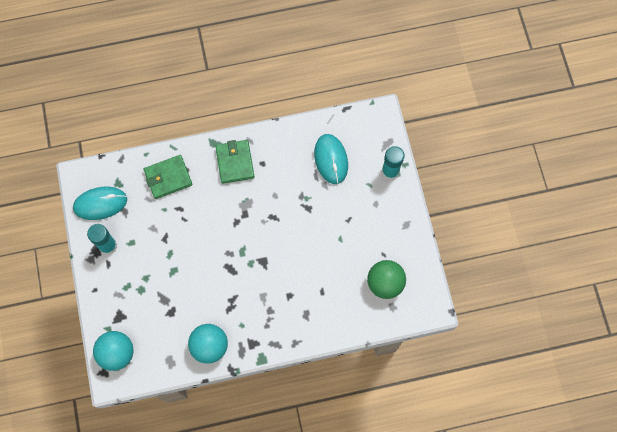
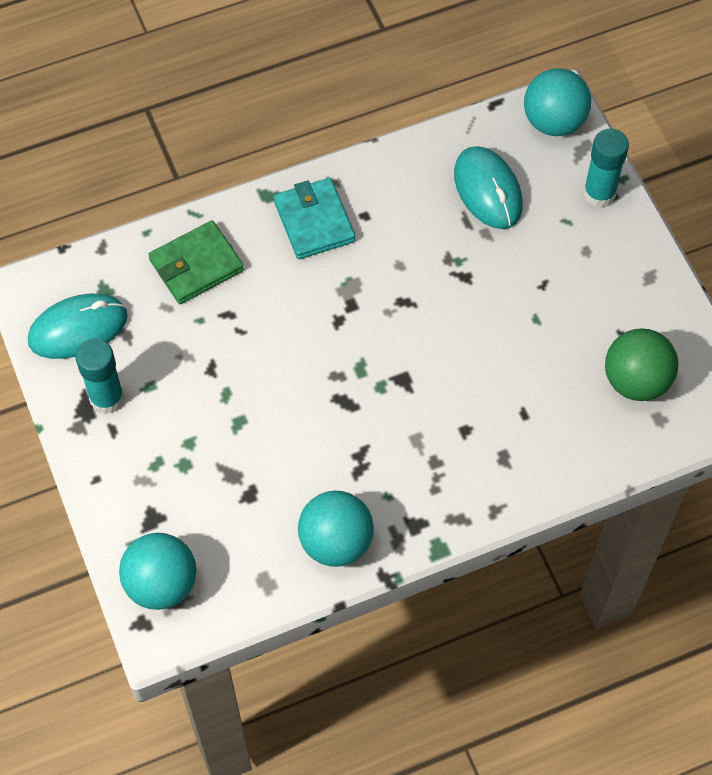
camera: 10 degrees left, 10 degrees down
(235, 162) = (314, 221): green wallet -> turquoise wallet
(375, 124) = (554, 121): none -> turquoise ball

